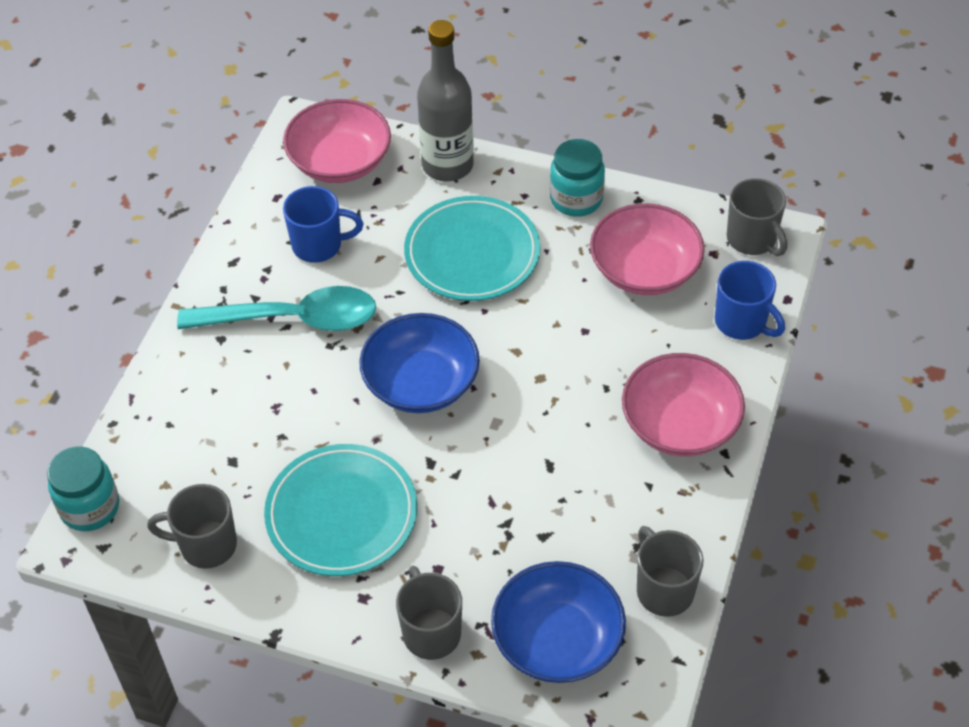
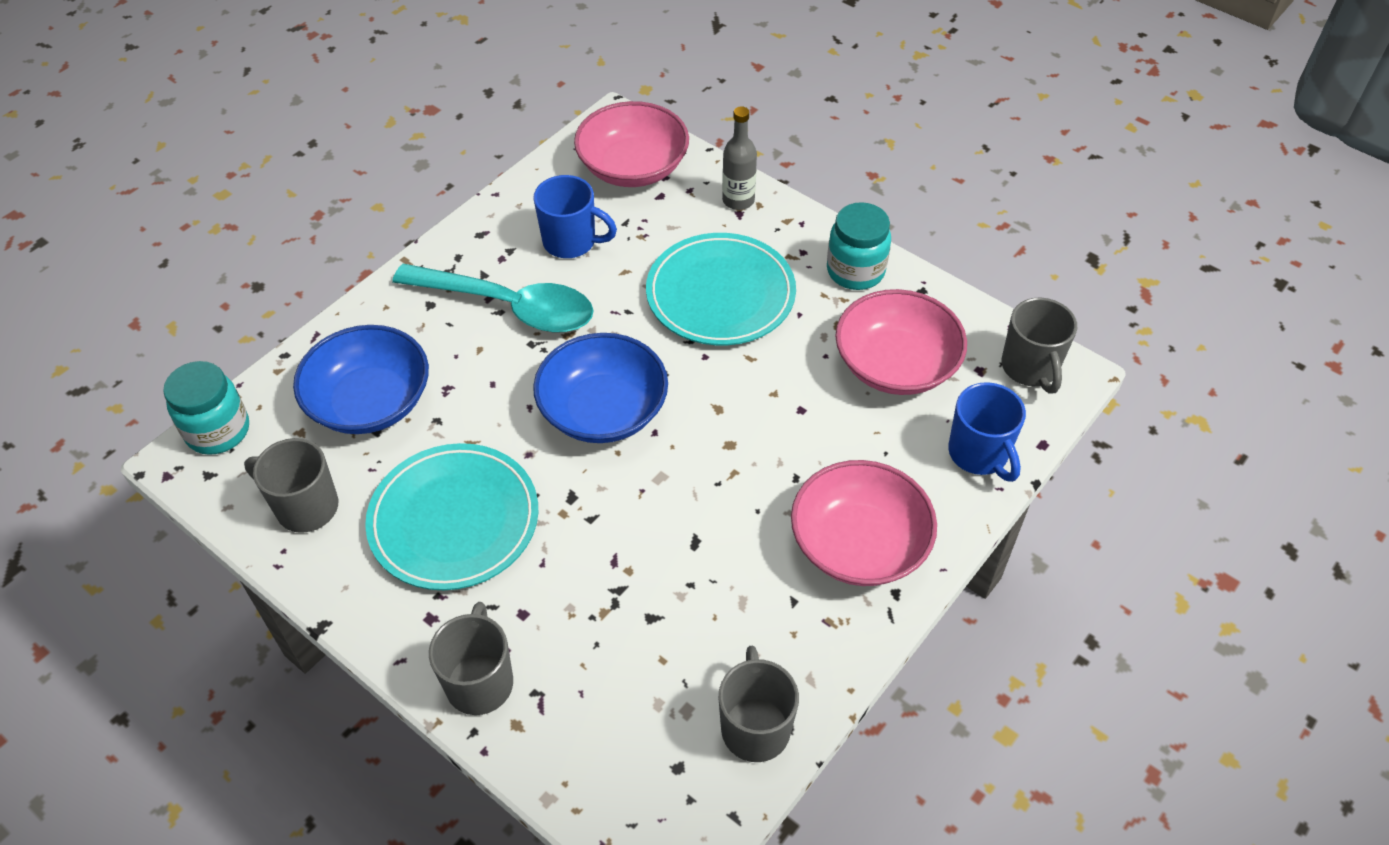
camera: 20 degrees right, 0 degrees up
(447, 165) = (738, 200): grey bottle -> grey bottle, size x0.58
(557, 640) = (610, 741): blue bowl -> blue bowl (370, 402)

